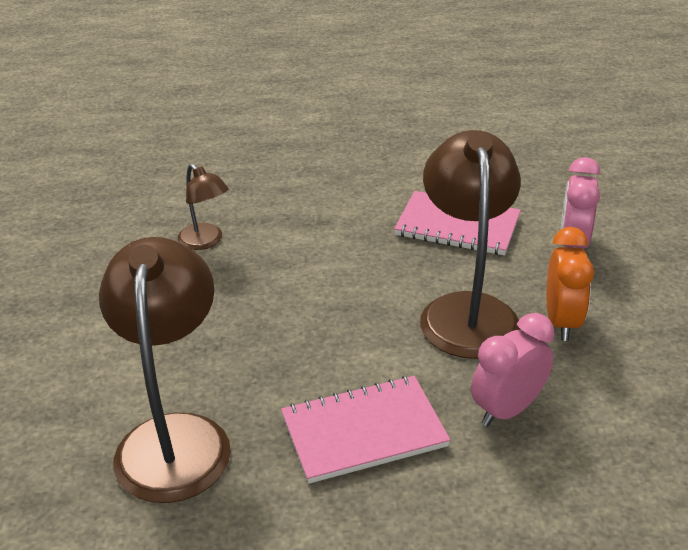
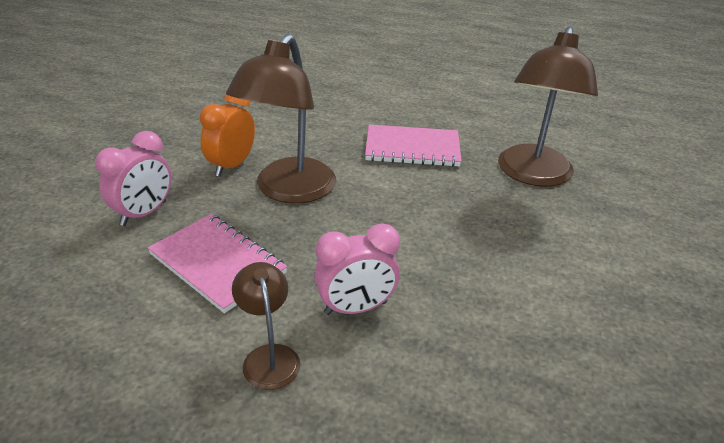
camera: 160 degrees left, 0 degrees up
(205, 241) = (489, 331): brown lamp -> brown lamp (269, 356)
(507, 410) = (320, 136): pink clock -> pink clock (355, 308)

